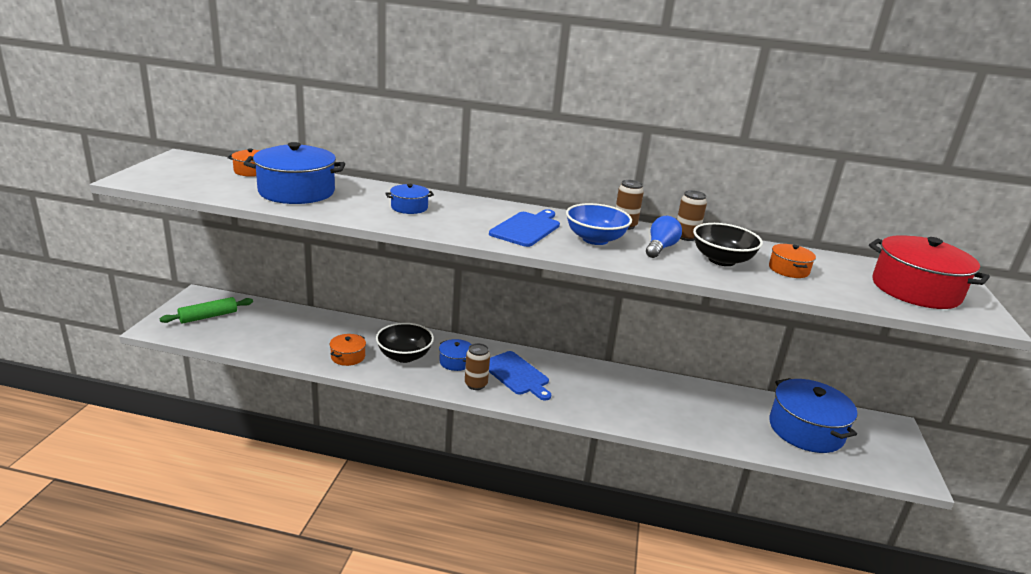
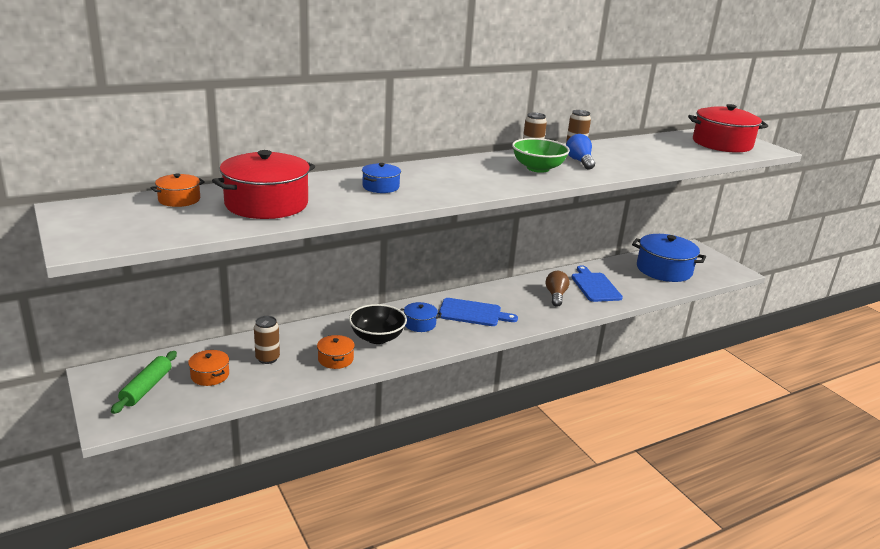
camera: 40 degrees left, 0 degrees up
(296, 191) = (266, 204): blue pot -> red pot
(476, 384) = (459, 333): brown can -> brown can (267, 358)
(526, 228) = (486, 175): blue cutting board -> blue cutting board (595, 286)
(595, 239) = (538, 168): blue bowl -> green bowl
(625, 397) = (556, 296): none -> brown light bulb
(721, 260) = (621, 158): black bowl -> none
(788, 269) = (657, 152): orange pot -> orange pot (210, 375)

